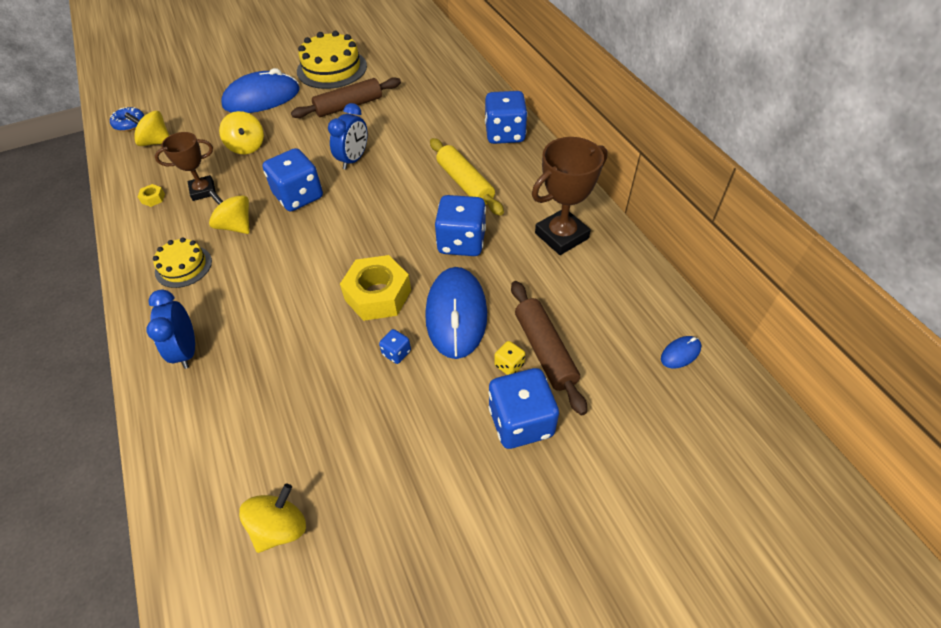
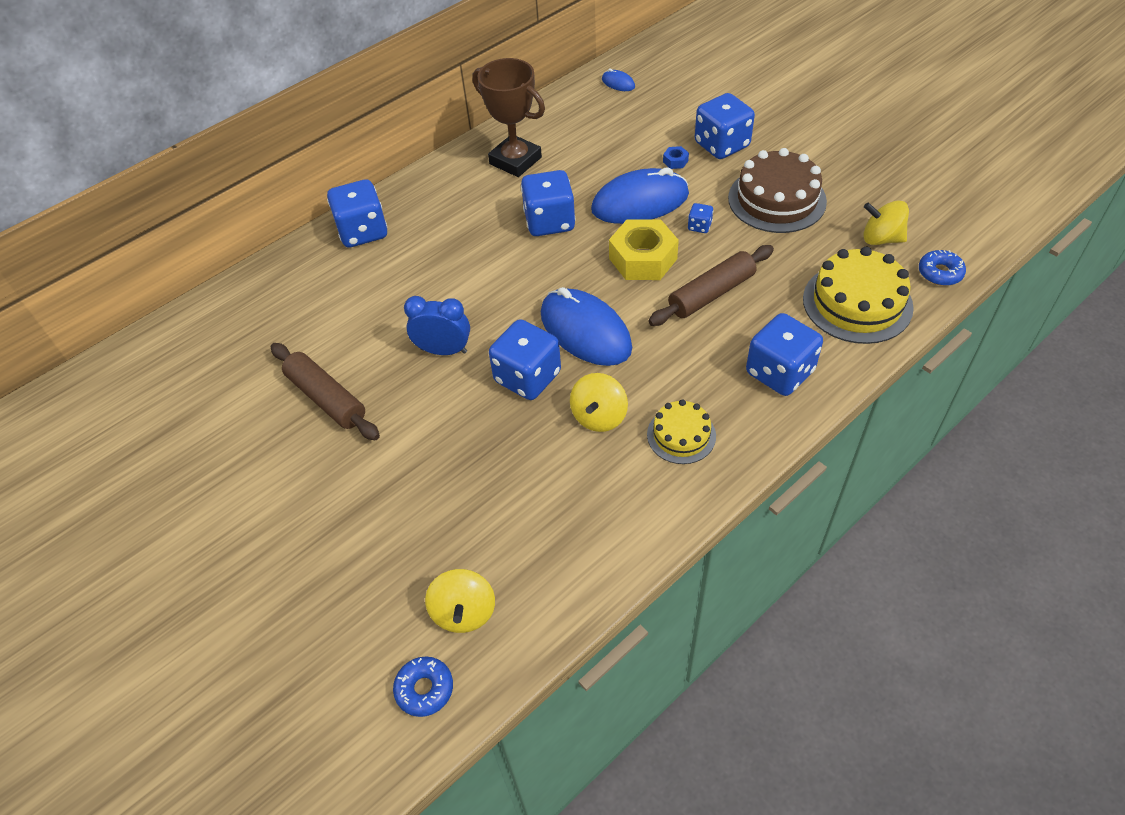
camera: 105 degrees left, 0 degrees up
(153, 198) = (585, 537): yellow nut -> none
(187, 350) = (779, 372): blue clock -> blue dice
(192, 566) = (940, 273): none -> blue donut
(203, 191) = (551, 484): brown trophy -> none
(247, 146) = (445, 479): yellow spinning top -> none
(262, 98) = (321, 518): blue mouse -> blue mouse (585, 331)
(332, 68) = (226, 458): yellow cake -> yellow cake (857, 303)
(400, 442) = (777, 199): none -> brown cake
(465, 183) = (460, 242): yellow rolling pin -> none
(509, 365) = (675, 161): yellow dice -> blue nut
(545, 350) = (651, 146): brown rolling pin -> brown rolling pin (711, 294)

